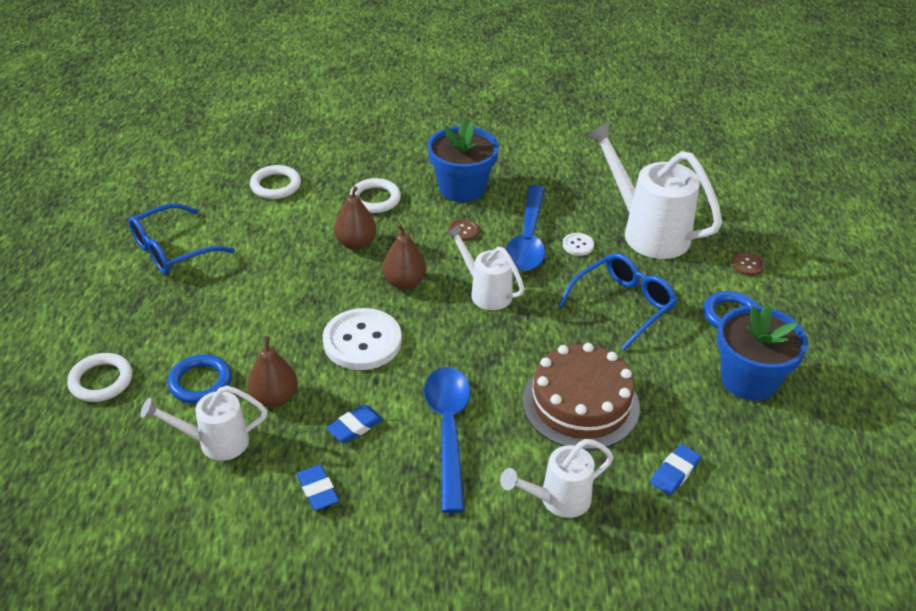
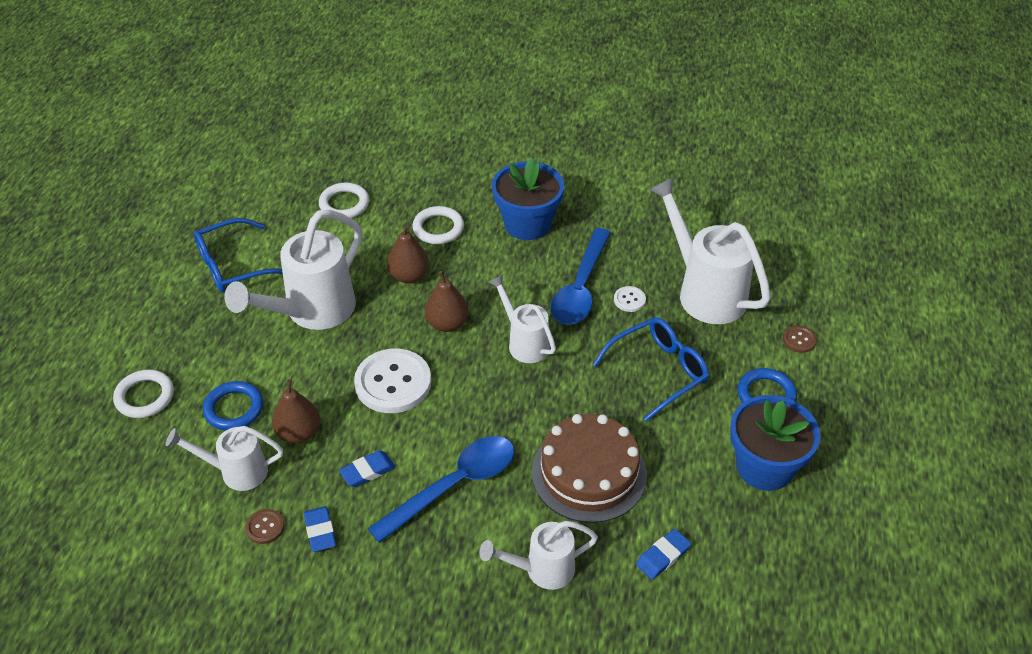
camera: 10 degrees right, 5 degrees up
(264, 284) = (312, 312): none -> white watering can
(448, 430) = (455, 485): blue spoon -> blue spoon turned 45 degrees clockwise
(463, 231) = (517, 272): brown button -> brown button (265, 527)

